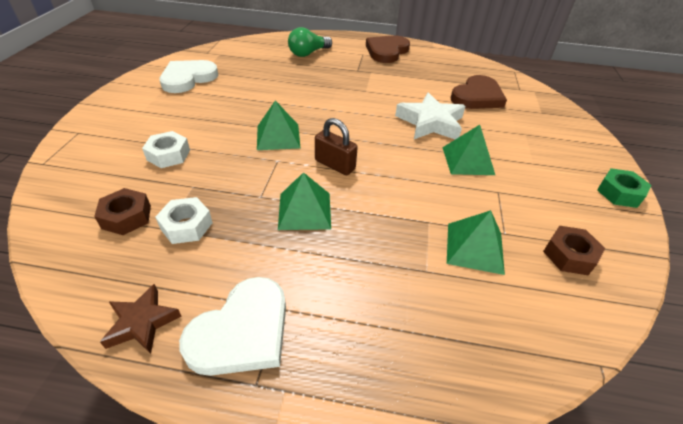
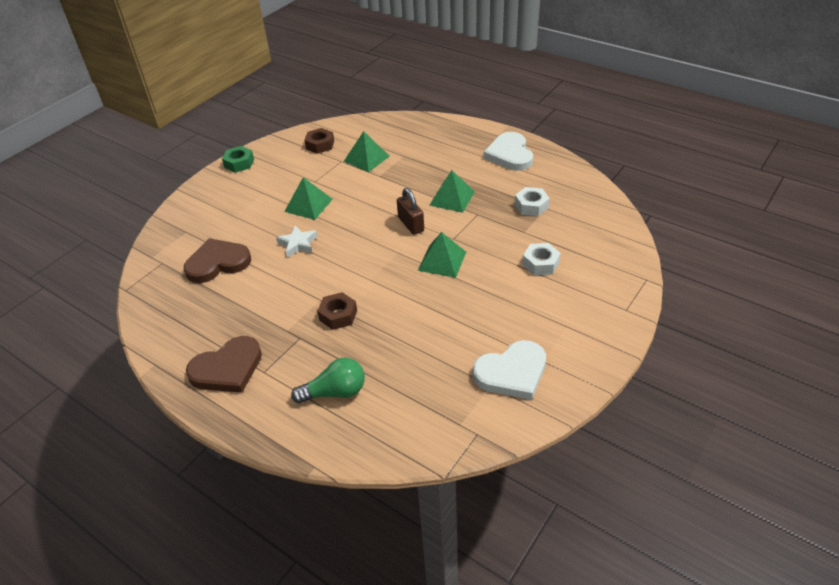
camera: 150 degrees left, 0 degrees up
(126, 217) = (571, 220): brown nut -> brown nut (338, 315)
(142, 322) = (557, 167): brown star -> none
(242, 331) = (510, 154): white heart -> white heart turned 75 degrees counterclockwise
(430, 123) = (298, 244): white star -> white star, size x0.61

